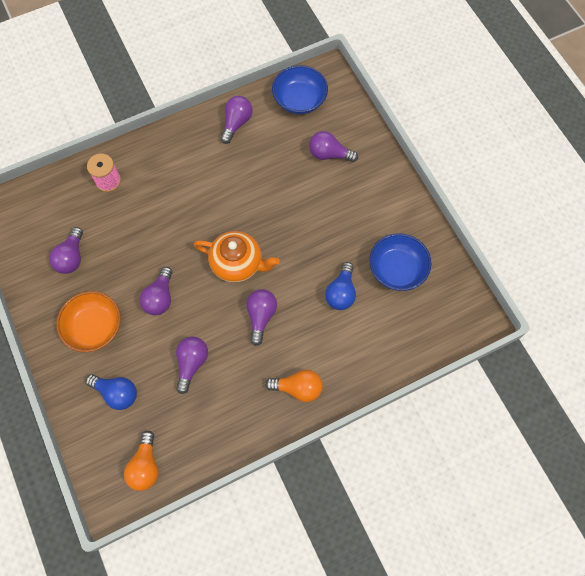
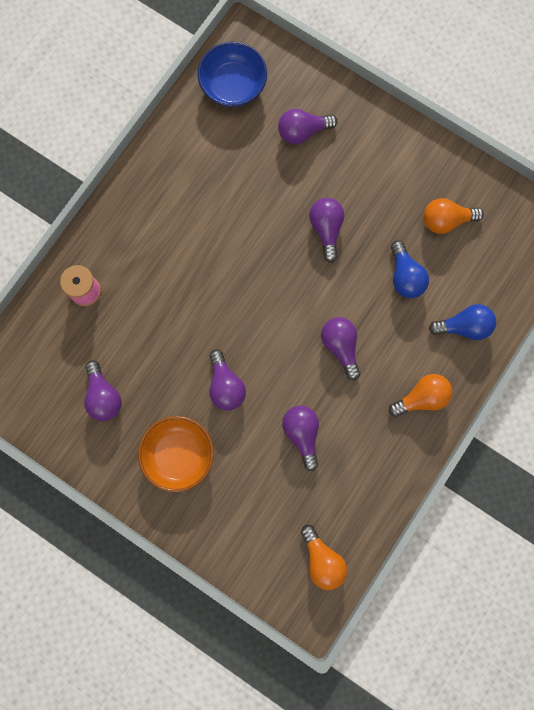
camera: 30 degrees left, 10 degrees up
(117, 393) = (246, 507): blue light bulb -> blue light bulb (464, 326)
(236, 123) = (182, 149): purple light bulb -> purple light bulb (326, 229)
(237, 263) = (282, 305): orange teapot -> none
(397, 269) = (446, 220): blue bowl -> orange light bulb

